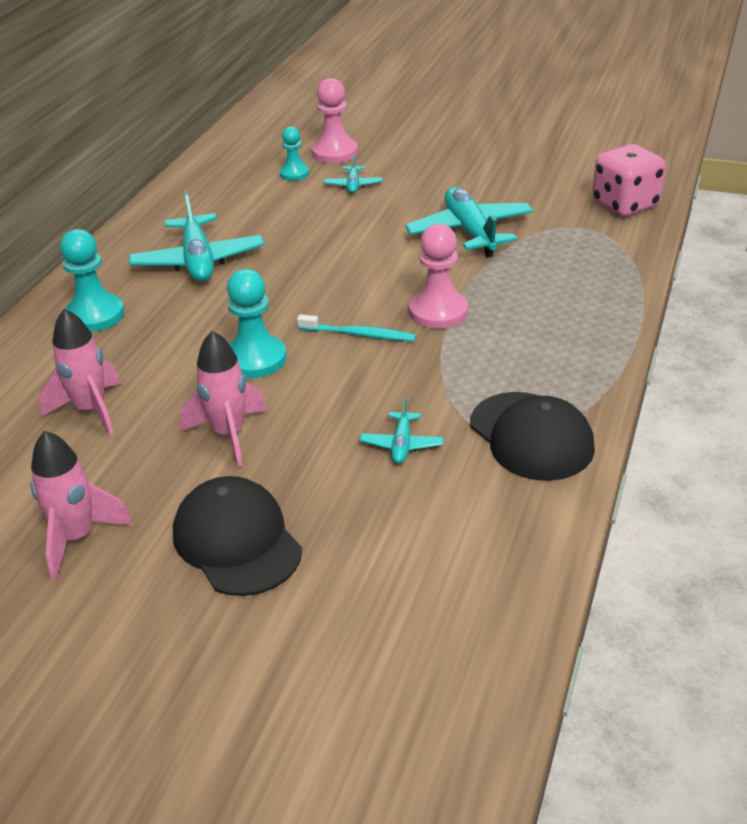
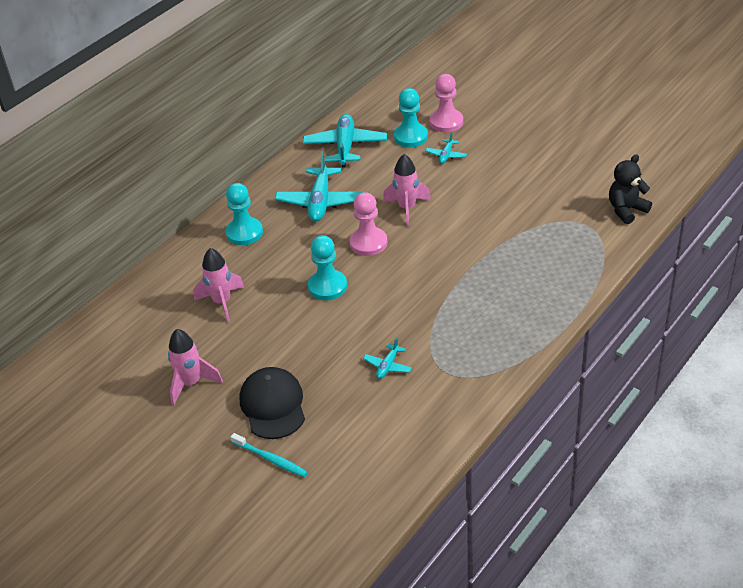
camera: 20 degrees right, 5 degrees up
(229, 434) = (293, 336): pink rocket -> pink rocket (407, 208)
(294, 174) = (411, 137): turquoise pawn -> turquoise pawn, size x1.59
(359, 334) = (397, 282): turquoise toothbrush -> turquoise toothbrush (271, 459)
(438, 312) = (454, 275): pink pawn -> pink pawn (368, 243)
(470, 232) = (506, 212): turquoise plane -> turquoise plane (345, 146)
(531, 436) = (466, 378): black cap -> none
(625, 205) = (626, 210): pink dice -> black teddy bear

